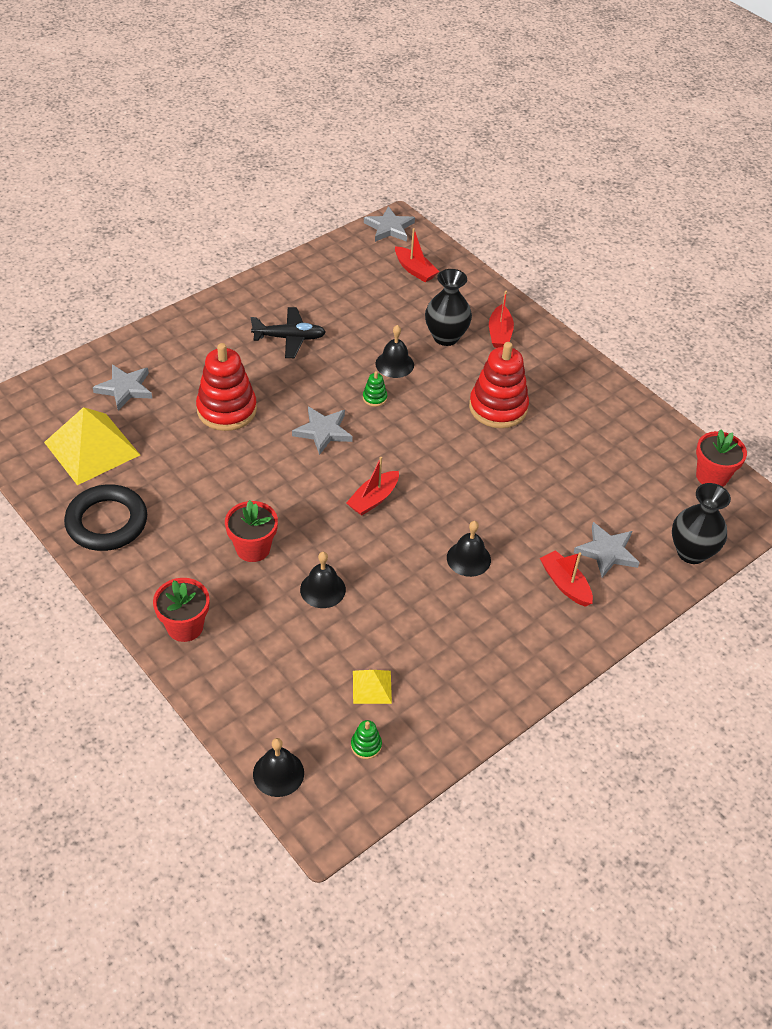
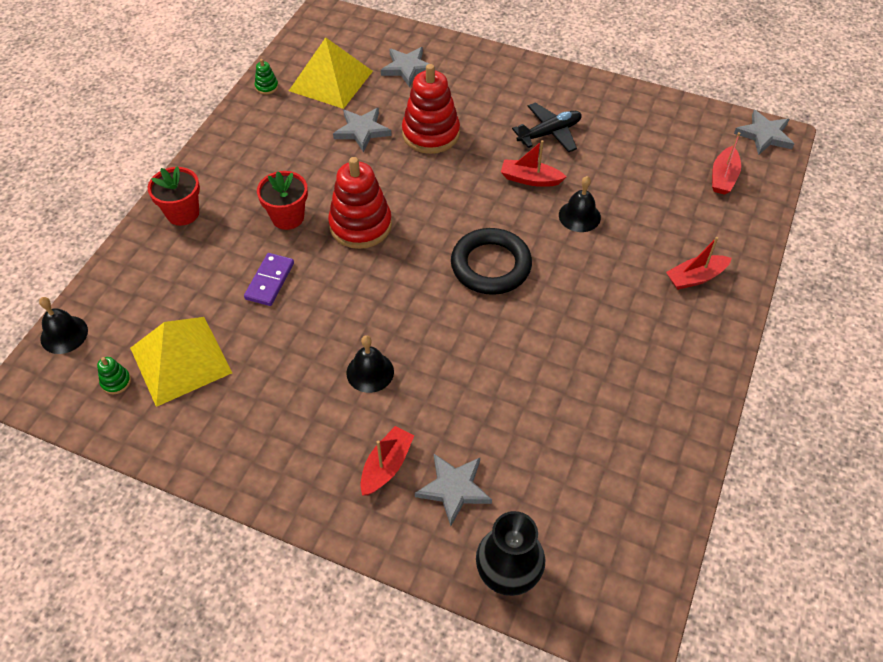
camera: 65 degrees right, 5 degrees up
(107, 522) = (261, 123): black ring -> black ring (491, 265)
(289, 338) = (549, 133): black plane -> black plane turned 90 degrees counterclockwise
(322, 589) = (270, 281): black bell -> purple domino
(323, 431) = (453, 204): grey star -> grey star (362, 131)
(372, 686) = (180, 360): yellow pyramid -> yellow pyramid, size x2.11
(373, 499) = (397, 272): red boat -> red boat (530, 179)
(374, 398) = (523, 220): green stacking toy -> green stacking toy (266, 87)
(446, 337) = (651, 238): black vase -> none
(498, 407) = (587, 317): red stacking toy -> red stacking toy (360, 225)
(712, 476) = (642, 557): red flower pot -> none

